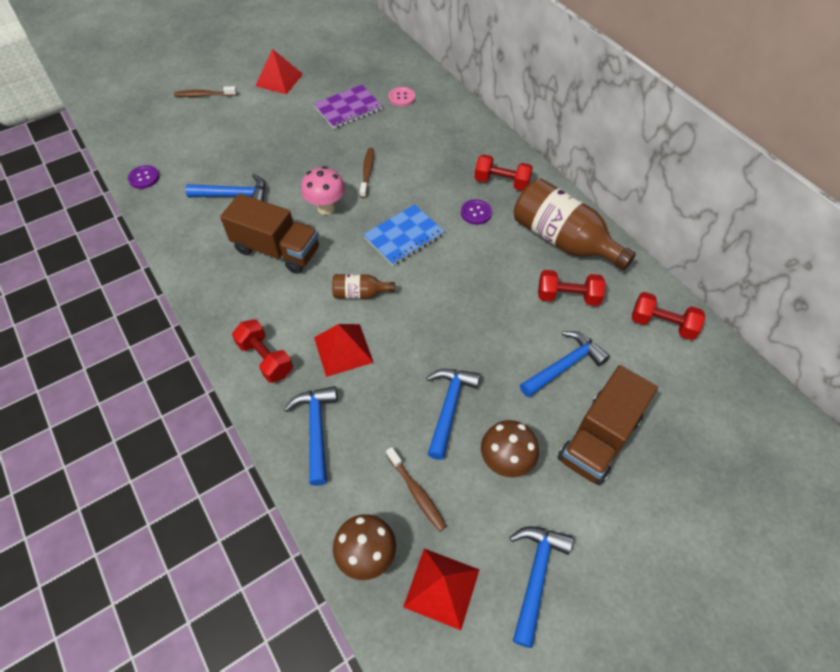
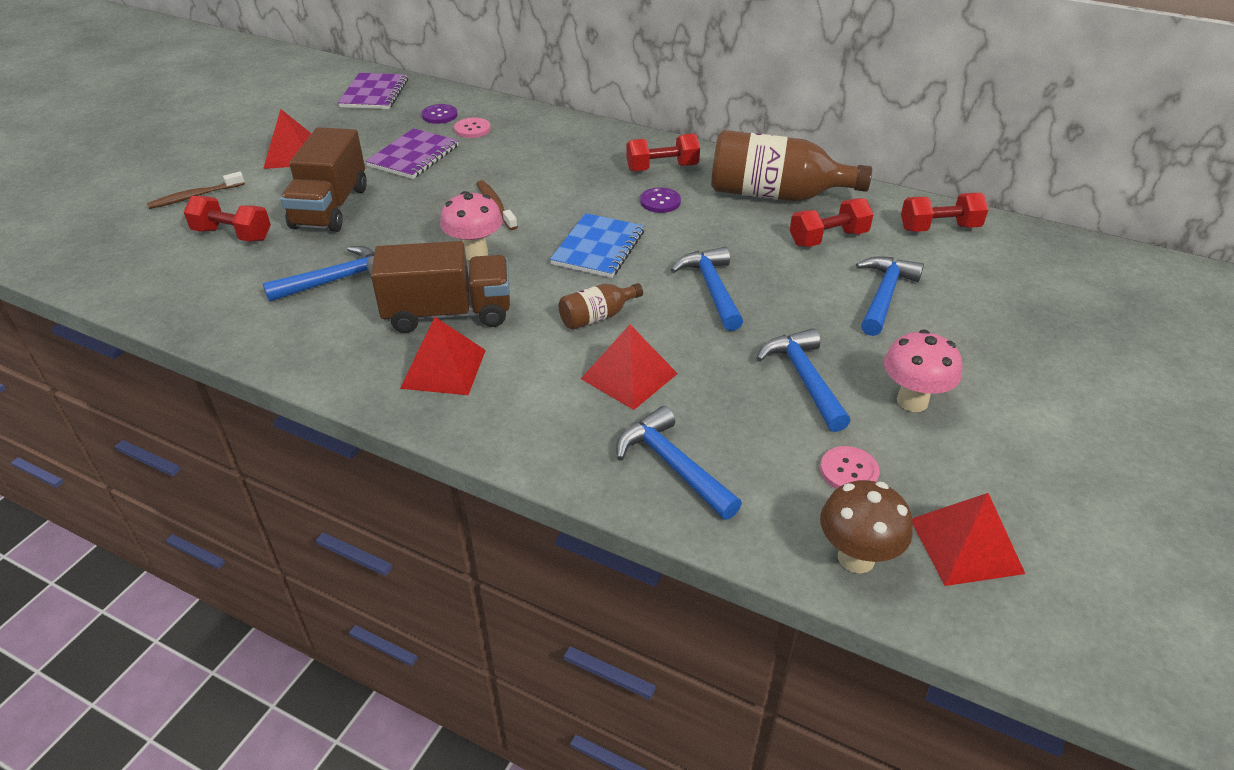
camera: 30 degrees left, 15 degrees down
(144, 178) = (178, 304): purple button -> purple button (439, 115)
(244, 291) = (443, 369): none -> red pyramid
(266, 358) = (538, 423): red dumbbell -> red dumbbell (233, 234)
(363, 42) = (374, 93): none -> purple notebook
(416, 492) = (849, 471): brown toothbrush -> pink button
(505, 462) = (912, 401): brown mushroom -> pink mushroom
(535, 576) = (1045, 485): blue hammer -> blue hammer (712, 289)
(599, 438) = (979, 341): brown truck -> brown truck (330, 207)

